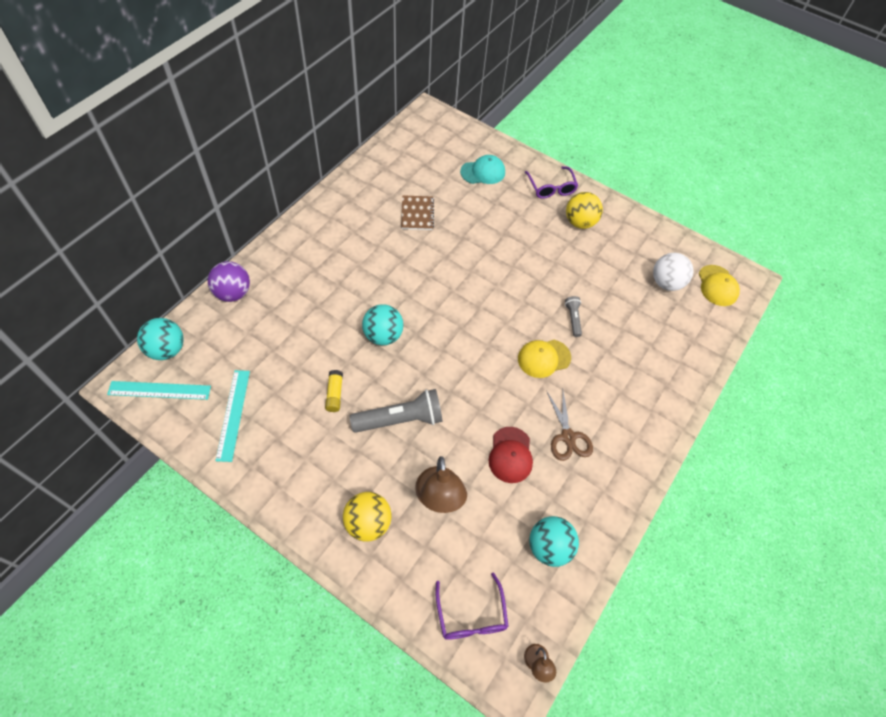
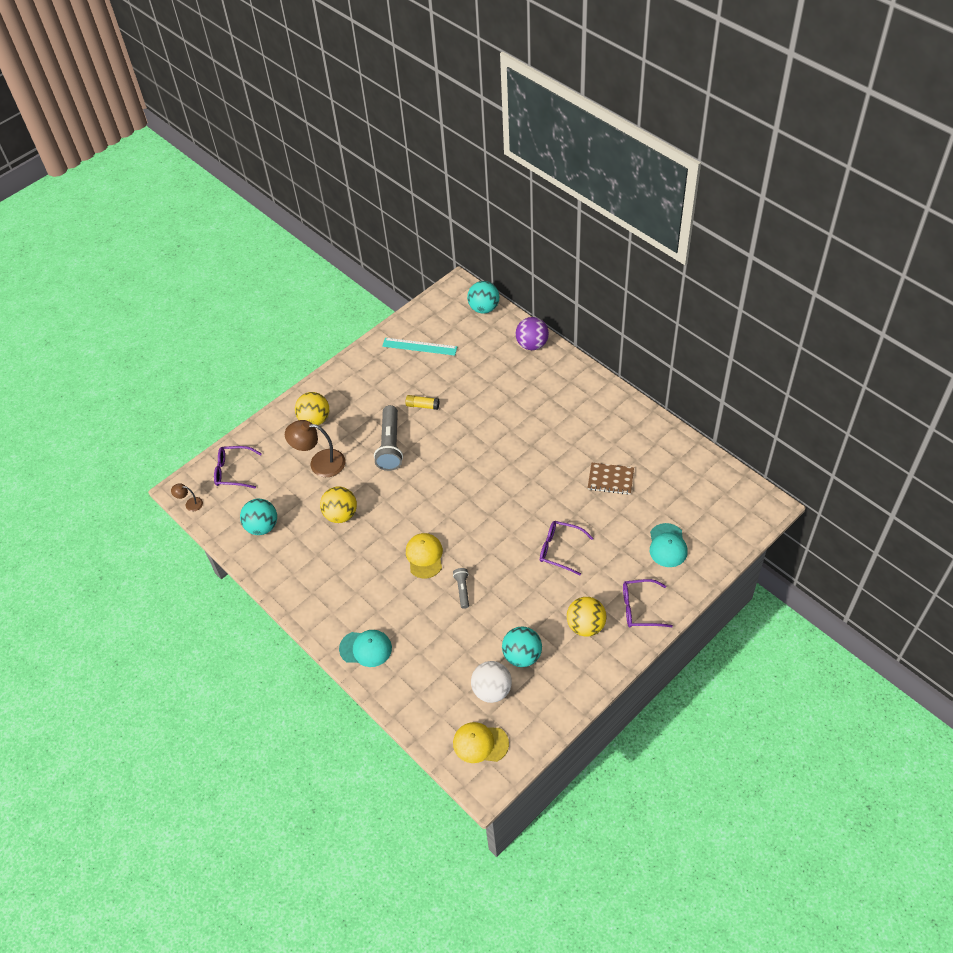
camera: 110 degrees right, 5 degrees down
(159, 390) = (449, 306): turquoise ruler -> none
(383, 335) = (471, 441): turquoise ball -> turquoise ball (522, 655)
(506, 246) = (560, 550): none -> purple glasses
(510, 455) = (341, 514): red cap -> yellow ball
(568, 437) = (345, 559): brown scissors -> none
(573, 319) = (462, 590): grey flashlight -> grey flashlight turned 105 degrees counterclockwise
(665, 394) = (366, 648): none -> turquoise cap

